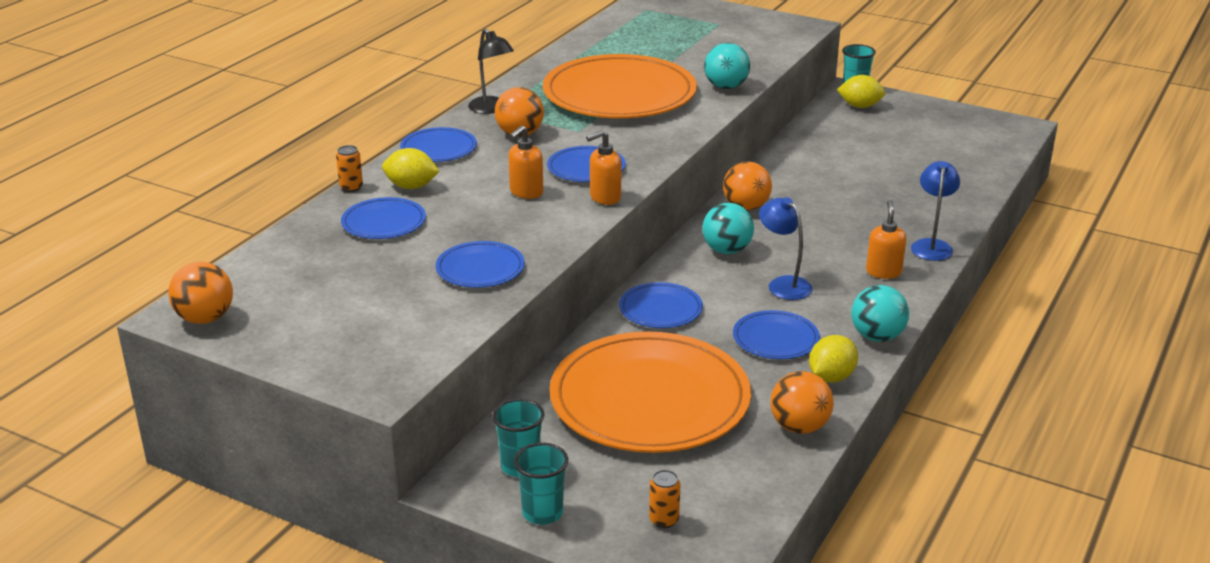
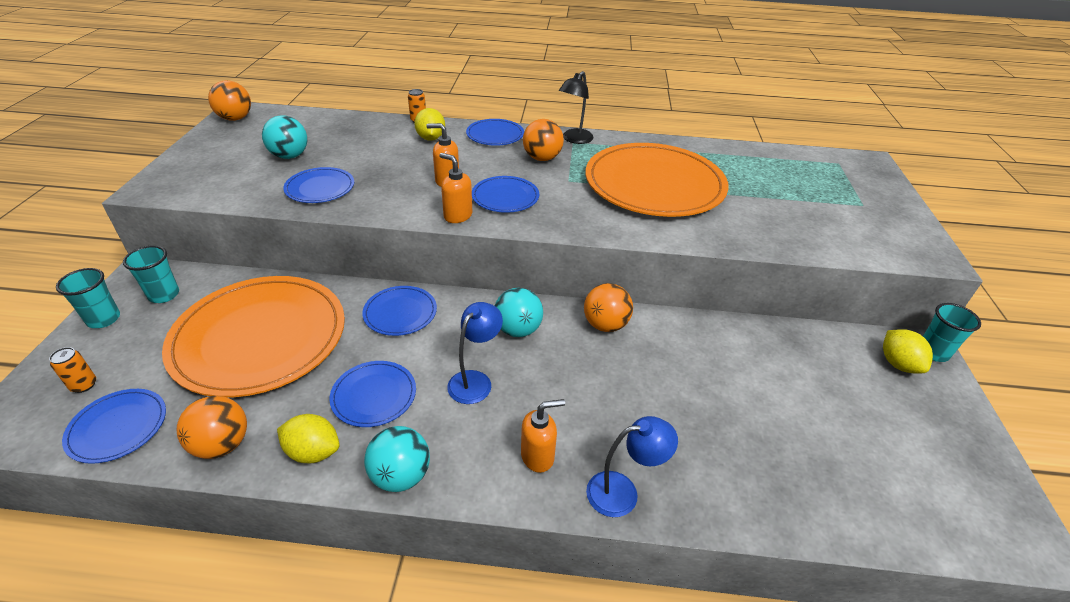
camera: 65 degrees right, 10 degrees up
(384, 222) = (375, 141): blue plate -> blue plate (118, 427)
(726, 87) = (727, 235): turquoise ball -> turquoise ball (290, 156)

